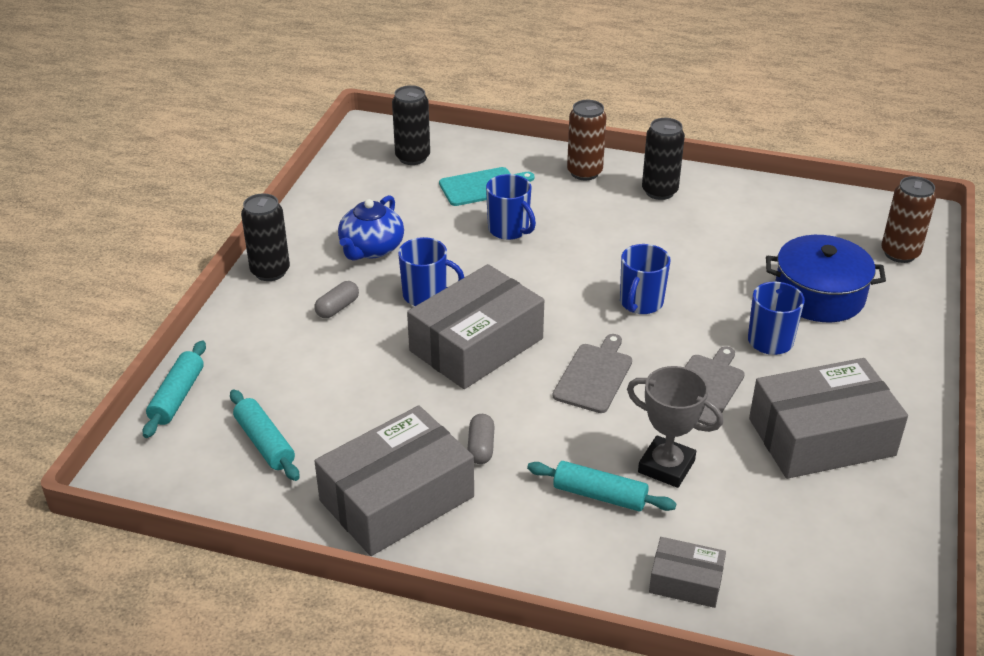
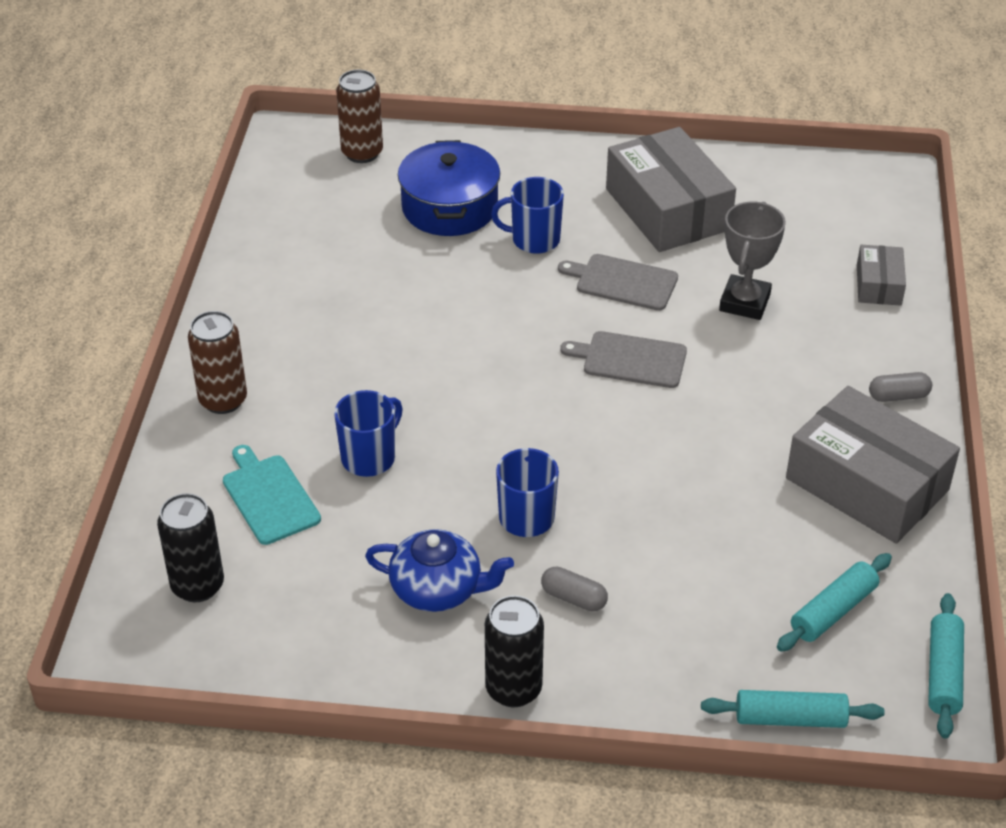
camera: 100 degrees left, 5 degrees up
(476, 344) = (607, 458): grey box -> none
(481, 447) = (769, 432): grey capsule -> grey capsule (898, 396)
(599, 495) = (800, 343): turquoise rolling pin -> turquoise rolling pin (943, 673)
(640, 303) = (495, 333): blue mug -> none
(659, 191) = (262, 330): black can -> none

